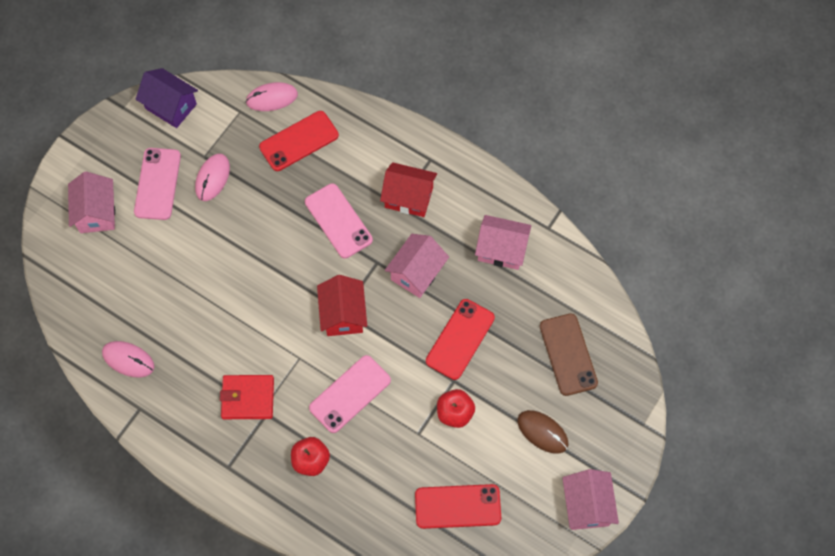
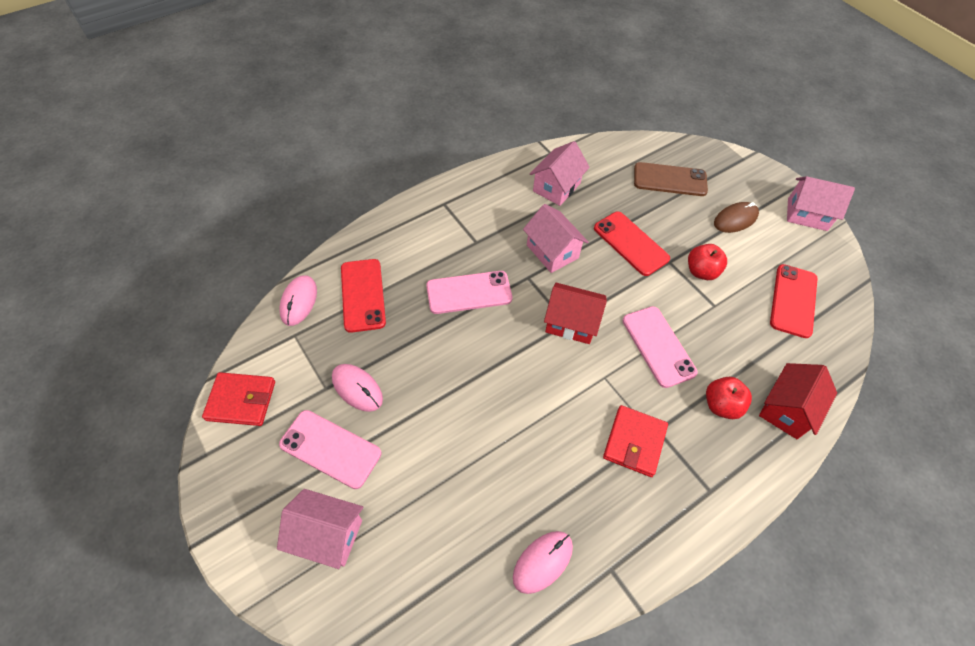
camera: 70 degrees left, 10 degrees down
(171, 106) = (241, 401): purple house -> red wallet
(409, 197) = (473, 231): red house -> red house (787, 409)

